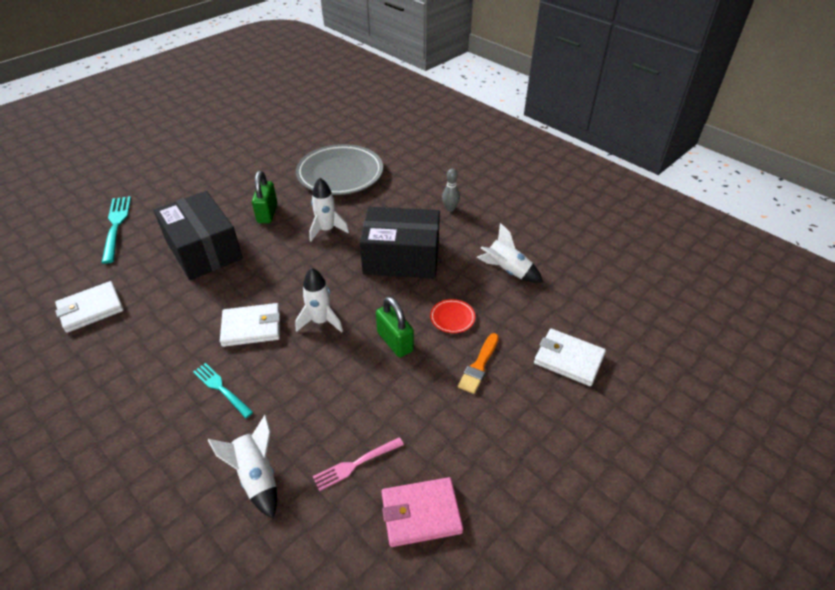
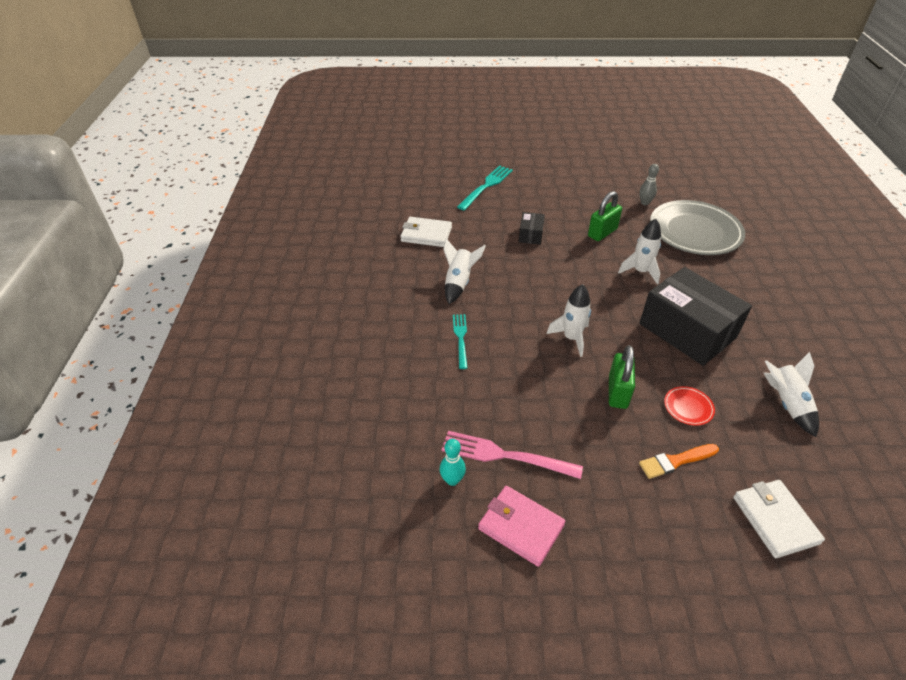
camera: 45 degrees right, 0 degrees up
(203, 250) = (530, 235): black box -> black box, size x0.45
(251, 327) = (516, 310): white wallet -> none
(257, 476) = (434, 411): white rocket -> white rocket (459, 283)
(330, 524) = (452, 480): none -> turquoise bowling pin
(356, 464) = (505, 455): pink fork -> pink fork, size x1.57
(450, 209) = (778, 316): grey bowling pin -> grey bowling pin (644, 203)

